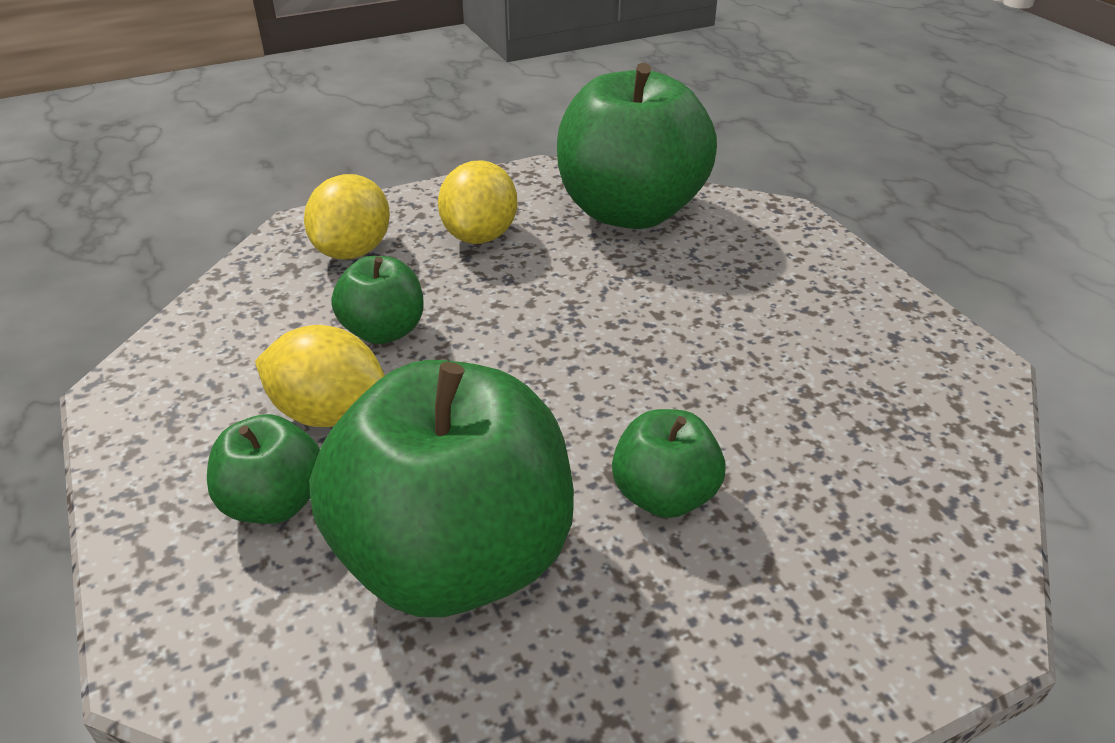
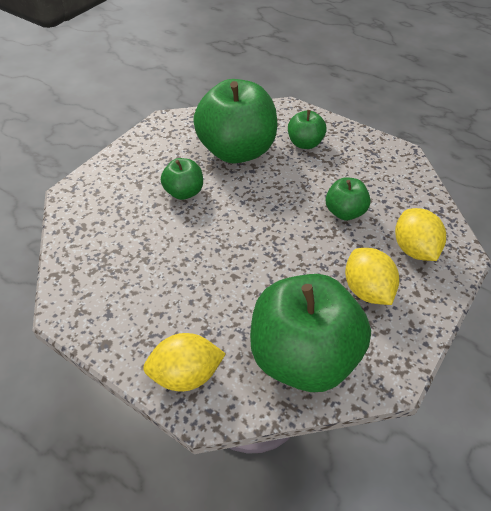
camera: 150 degrees right, 10 degrees up
(329, 413) = (323, 173): yellow lemon -> yellow lemon (186, 375)

